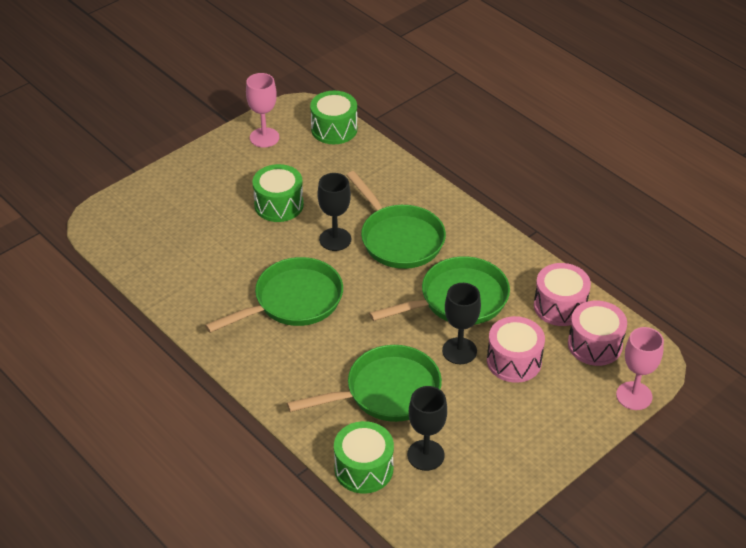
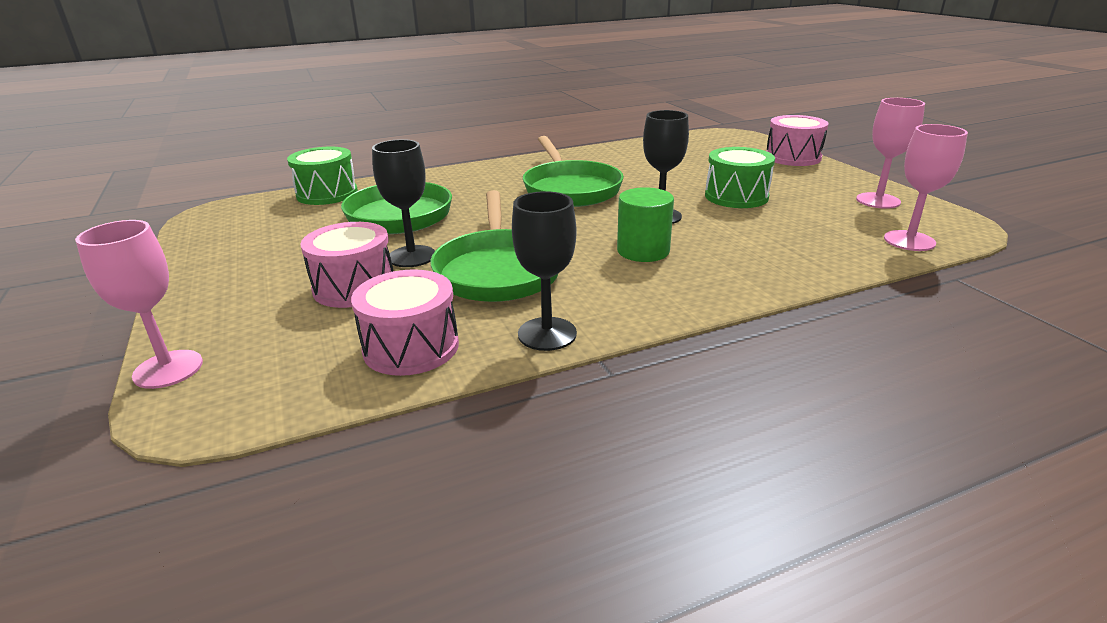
camera: 110 degrees right, 15 degrees down
(334, 129) = (909, 241): green drum -> pink goblet
(399, 239) = (643, 251): green pan -> green cylinder
(425, 455) = (300, 219): black goblet -> black goblet (547, 334)
(595, 345) = (301, 359): pink drum -> pink drum (793, 157)

